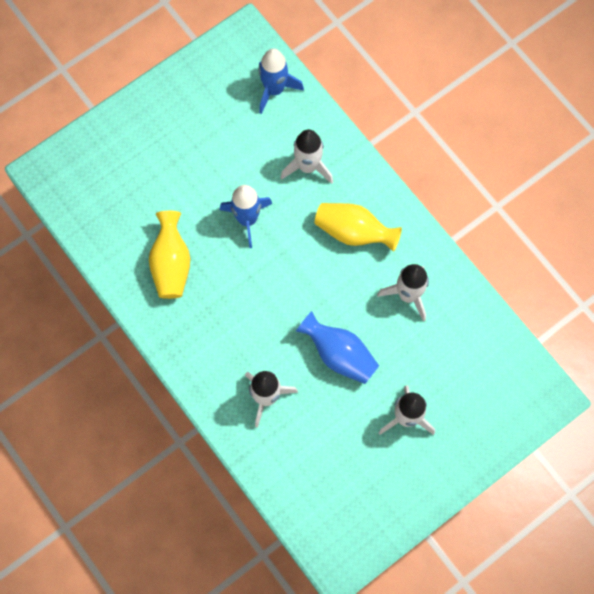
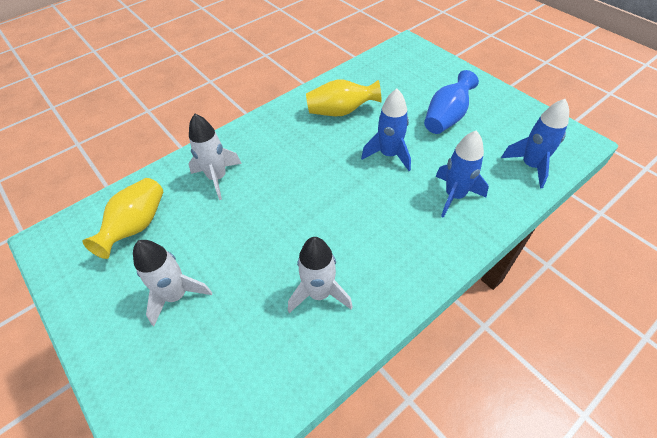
camera: 90 degrees right, 20 degrees down
(307, 167) = (454, 196): white rocket -> blue rocket
(339, 354) = (253, 231): blue vase -> blue vase (446, 117)
(354, 232) = (389, 238): yellow vase -> yellow vase (137, 226)

